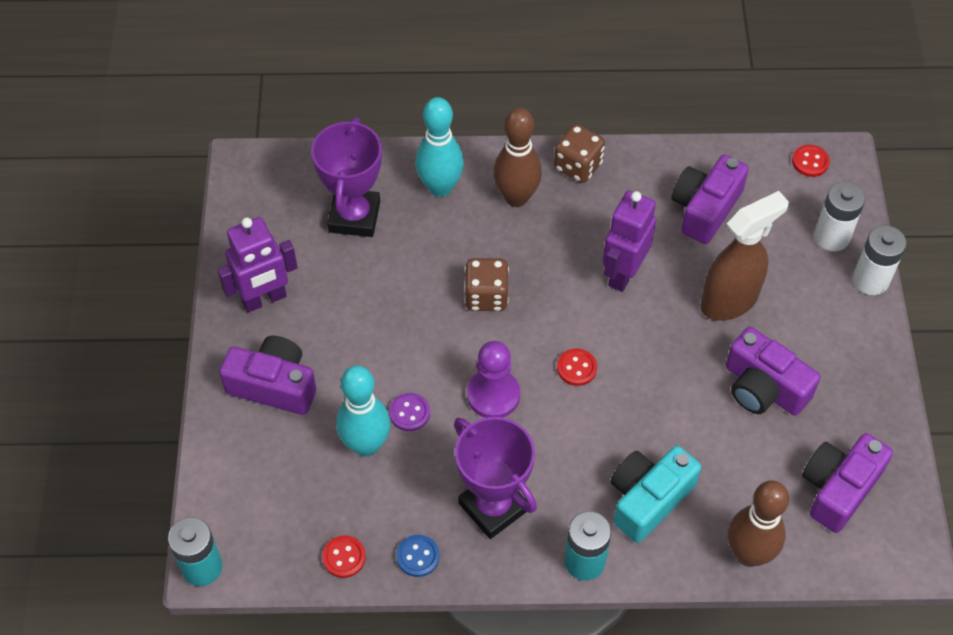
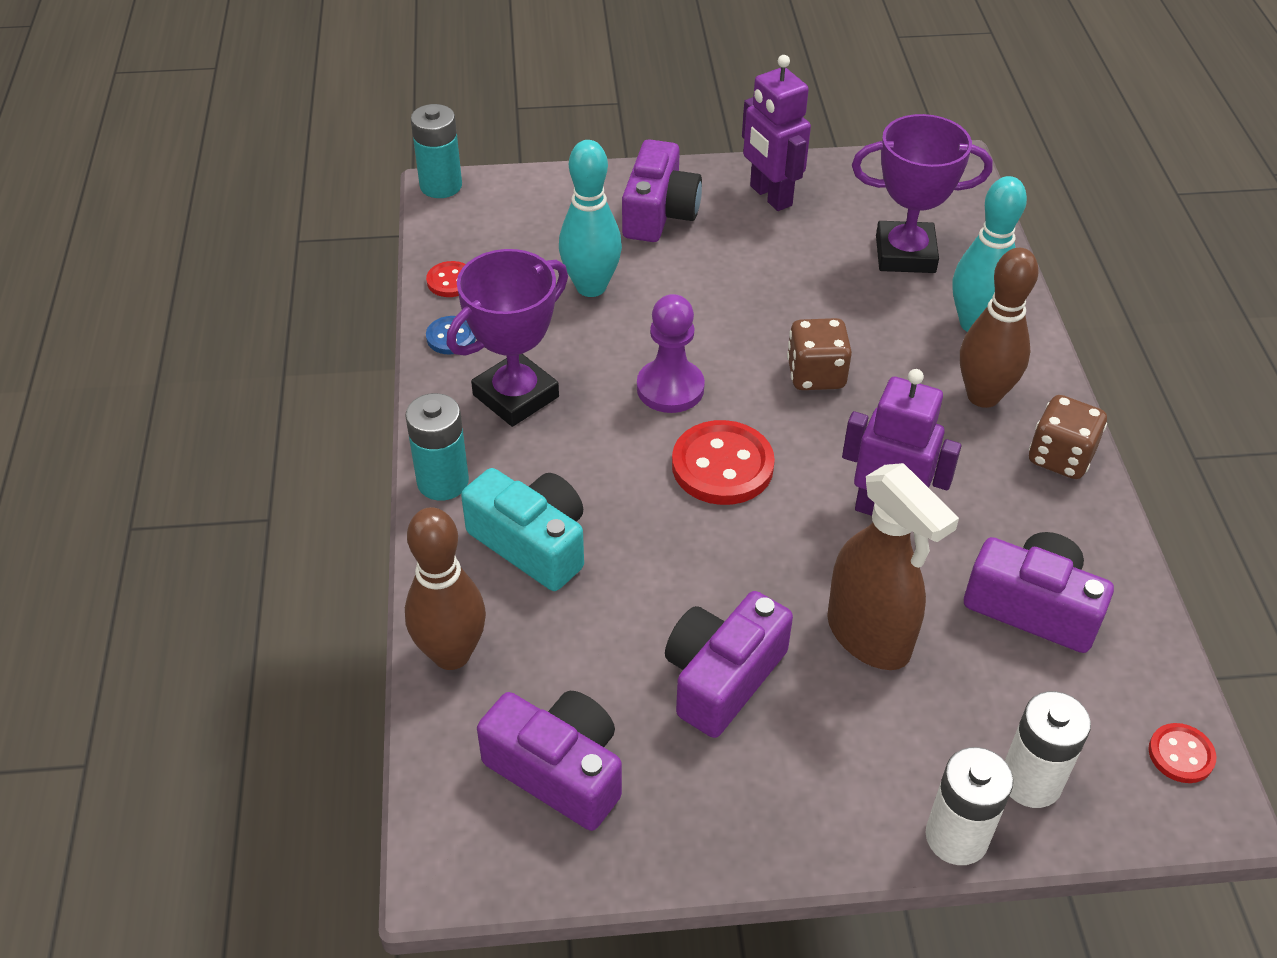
camera: 85 degrees right, 10 degrees down
(409, 413) = (636, 318): purple button -> none
(576, 368) = (722, 466): red button -> red button, size x1.89

